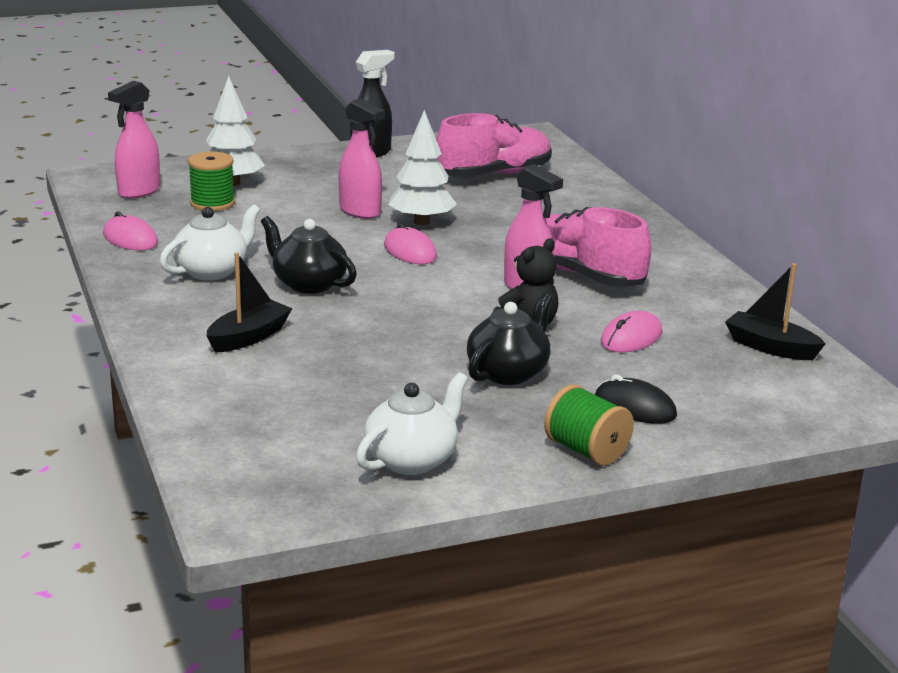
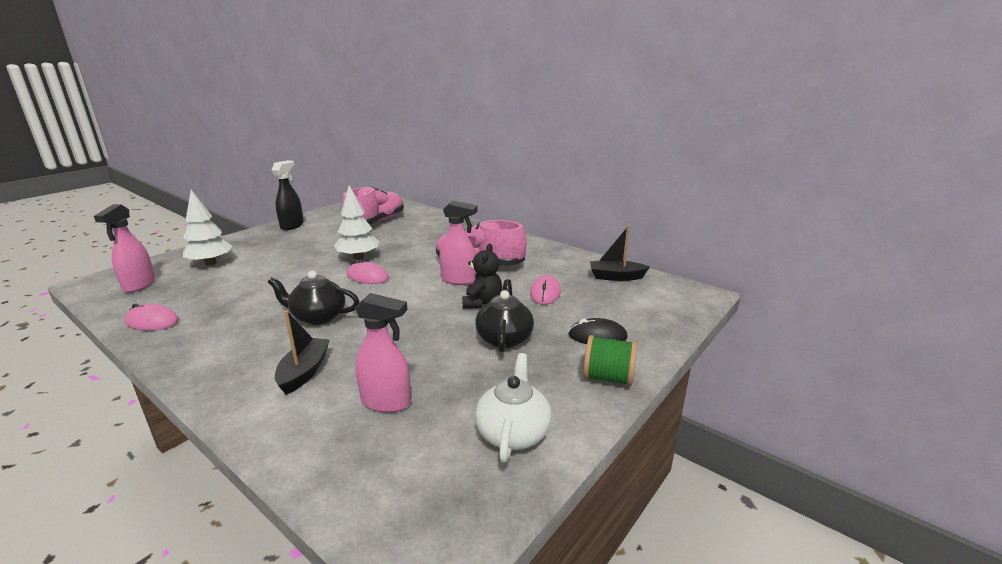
camera: 30 degrees left, 0 degrees up
(212, 203) = (204, 279): green spool -> none
(212, 271) = (237, 328): white teapot -> none
(360, 211) = (314, 260): pink spray bottle -> pink spray bottle (386, 402)

